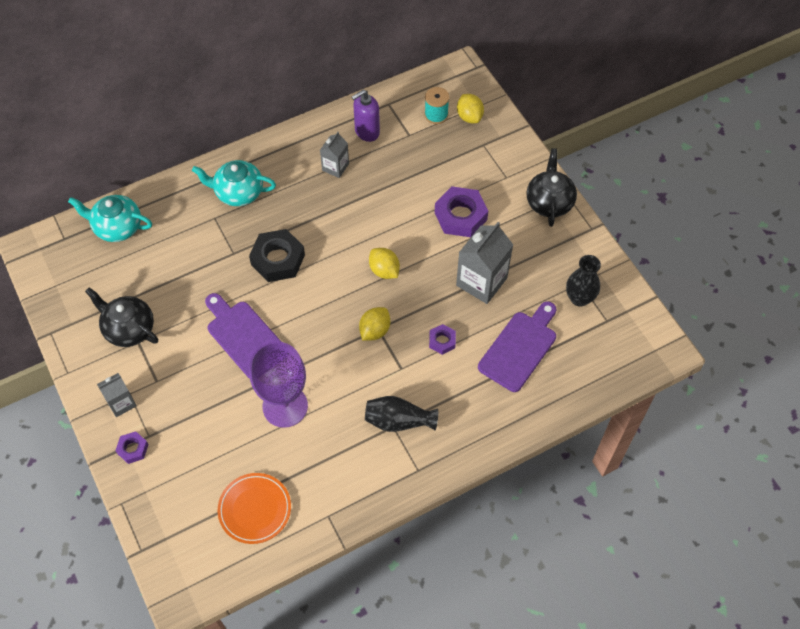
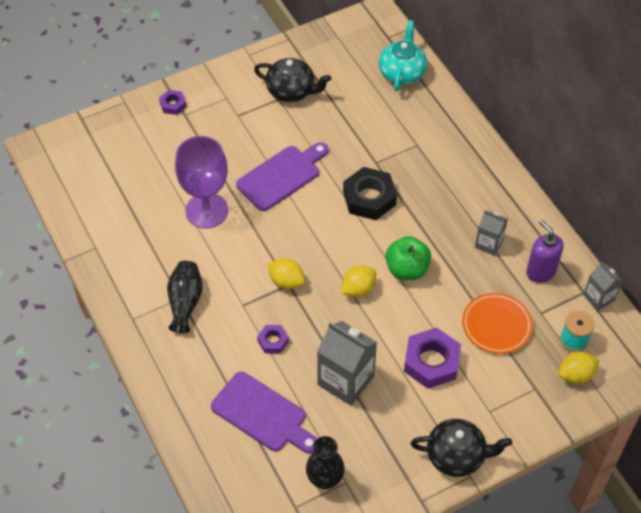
camera: 90 degrees right, 5 degrees down
(121, 403) = (217, 93): grey carton -> grey carton (598, 297)
(129, 329) = (291, 91): black teapot -> black teapot turned 75 degrees clockwise
(238, 192) = (449, 161): turquoise teapot -> none
(255, 509) = (108, 193): orange plate -> orange plate (496, 325)
(362, 231) = (407, 269): none -> green apple

